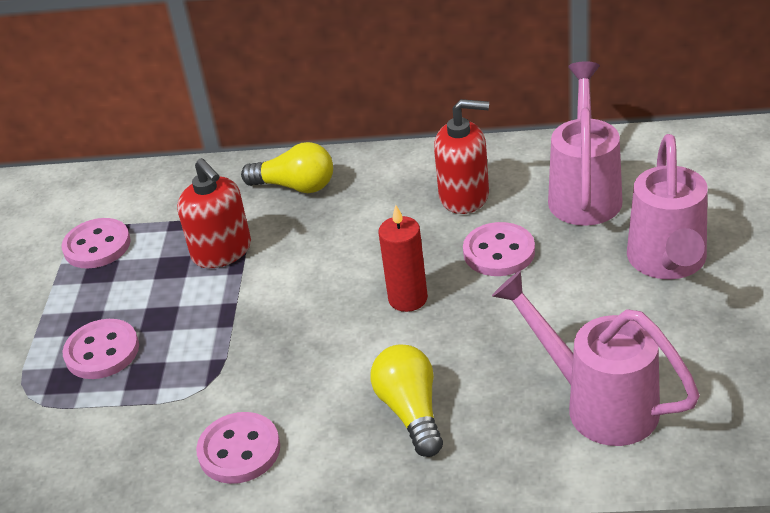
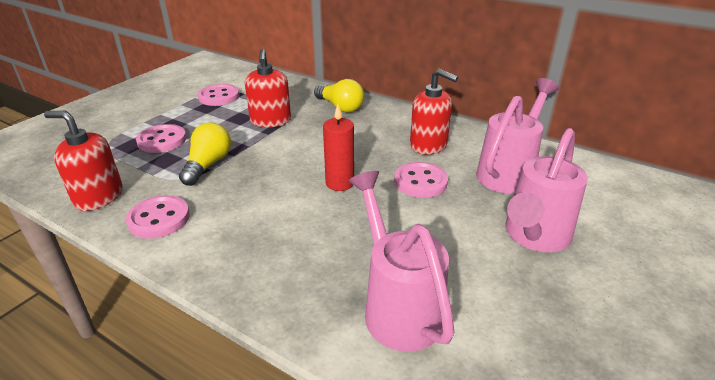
camera: 25 degrees right, 5 degrees down
(122, 466) = (99, 197): none -> red soap dispenser
(411, 411) = (272, 246): yellow light bulb -> yellow light bulb (208, 165)

